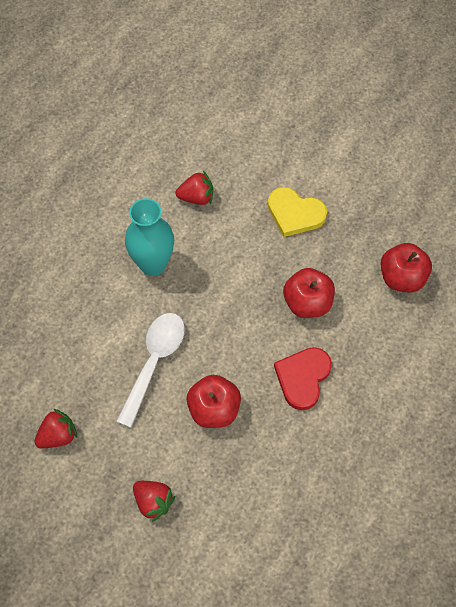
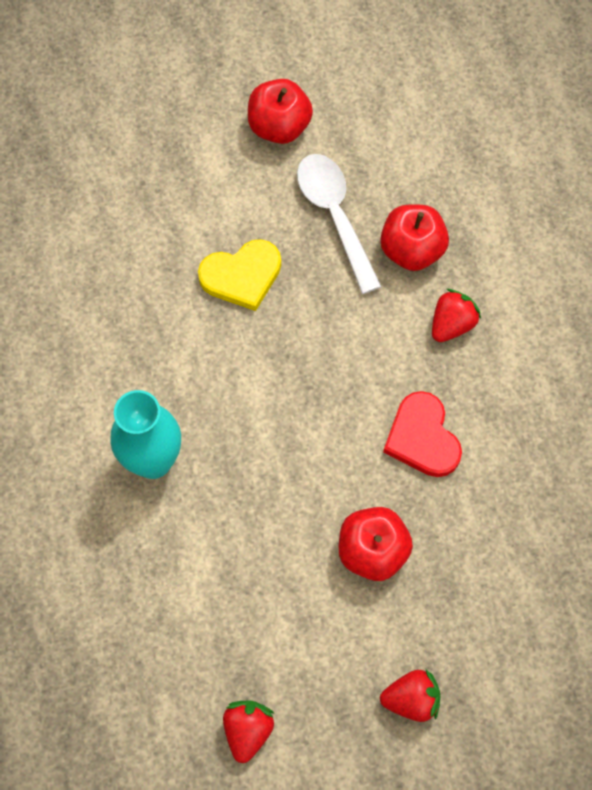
camera: 45 degrees left, 5 degrees up
(154, 362) = (264, 561): white spoon -> white spoon (335, 216)
(196, 197) = (122, 348): red strawberry -> red strawberry (452, 324)
(307, 303) = (349, 358): red apple -> red apple (279, 126)

